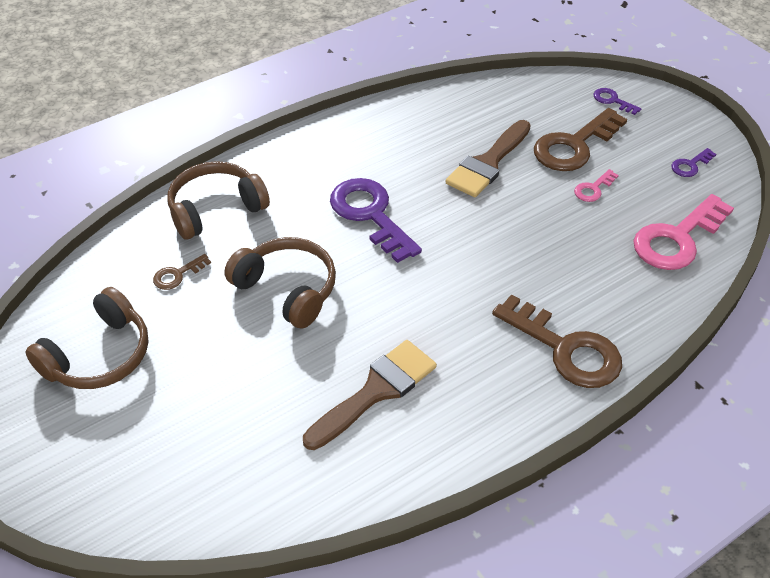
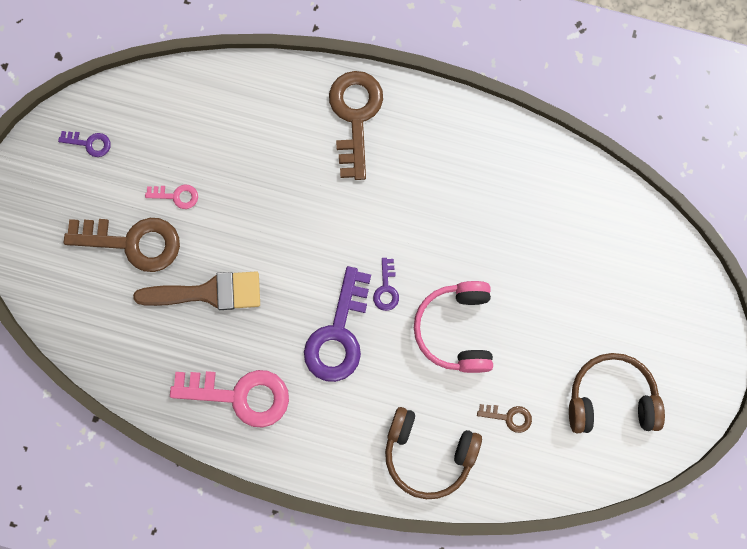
camera: 130 degrees left, 30 degrees up
(287, 289) = (456, 329): brown headphones -> pink headphones
(376, 391) = (485, 204): brown brush -> none
(612, 100) = (44, 250): purple key -> purple key (386, 289)
(677, 239) = (188, 107): pink key -> pink key (241, 395)

